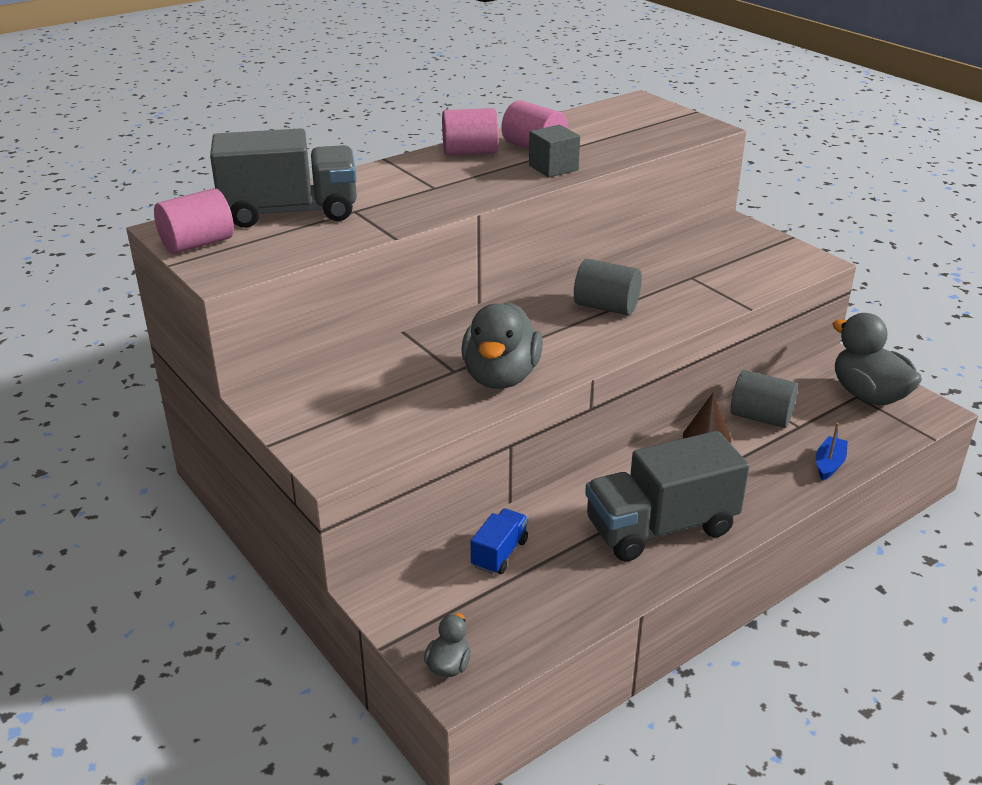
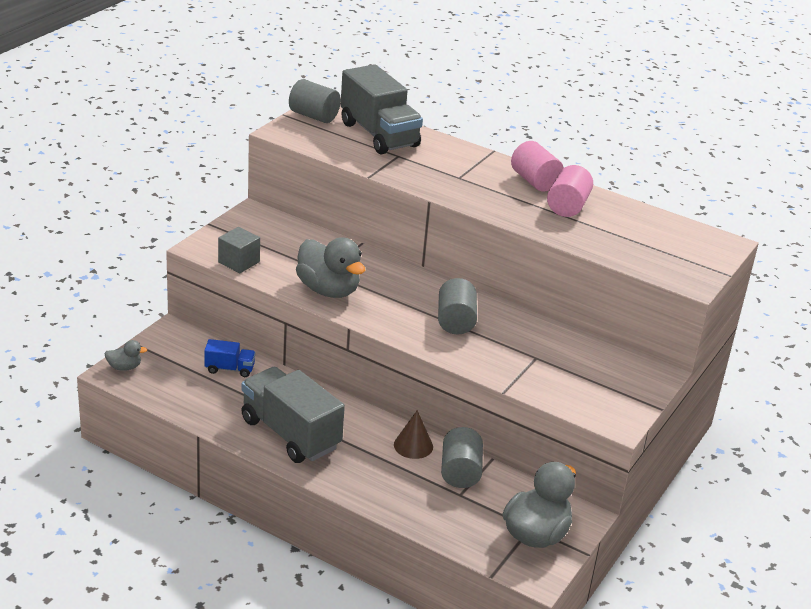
camera: 65 degrees right, 0 degrees up
(198, 244) = (314, 116): pink cylinder -> grey cylinder
(501, 377) = (328, 290): grey duck -> grey duck turned 120 degrees counterclockwise
(553, 168) = (535, 219): grey cube -> grey cube (239, 262)
(829, 464) = (415, 514): blue boat -> none

